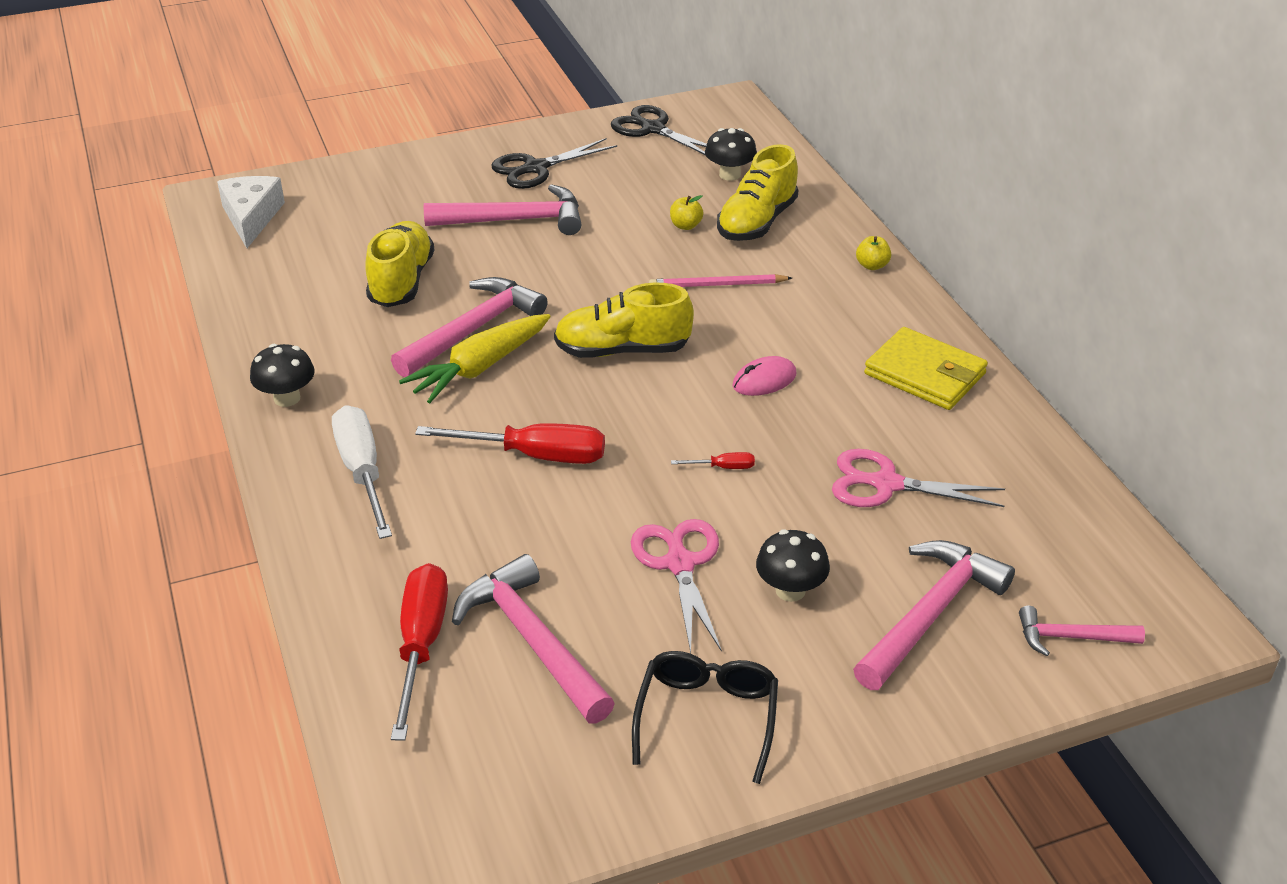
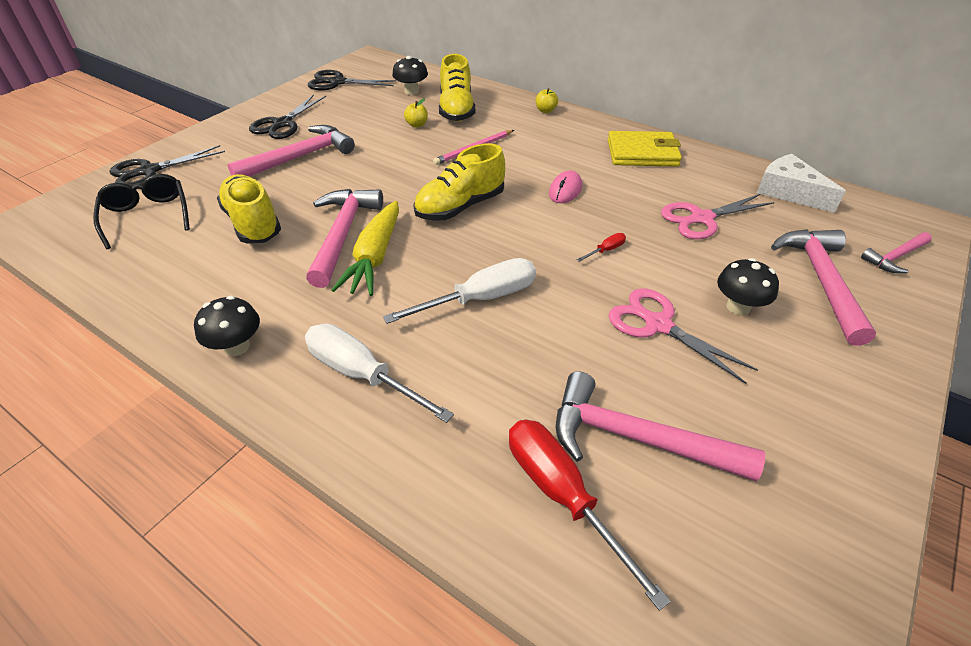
camera: 35 degrees left, 5 degrees up
(251, 217) = (76, 224): white cheese -> white cheese (788, 192)
(355, 180) = (149, 171): none -> black scissors
(535, 455) = (480, 299): red screwdriver -> white screwdriver
(707, 717) = (808, 424): black glasses -> black glasses (147, 216)

